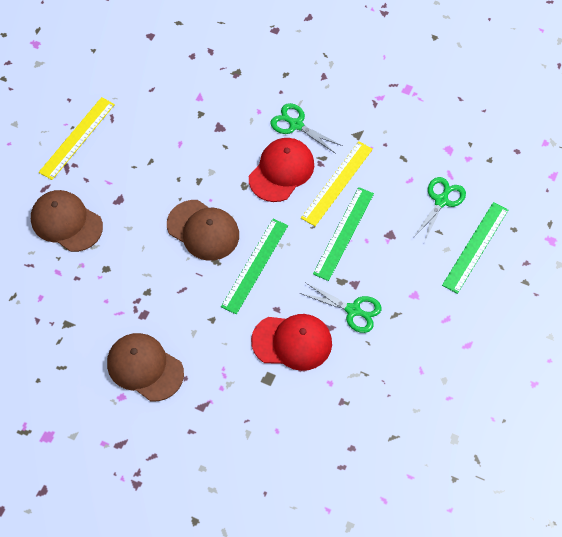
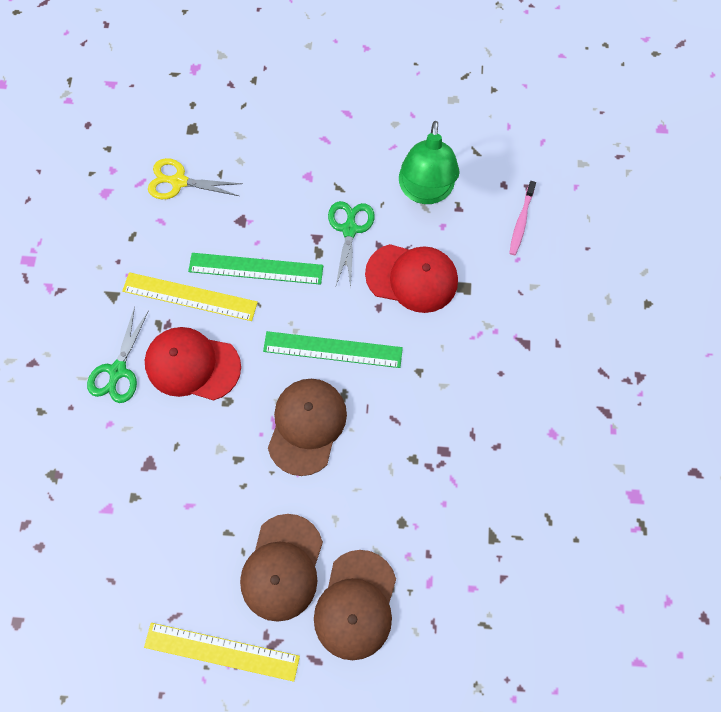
camera: 110 degrees left, 10 degrees up
(145, 368) = (508, 422): brown cap -> brown cap (282, 567)
(292, 342) = (412, 278): red cap -> red cap turned 120 degrees clockwise
(310, 447) = (521, 222): none -> pink toothbrush
(368, 381) = (425, 191): none -> green lamp
(441, 201) = (179, 181): green scissors -> yellow scissors
(475, 247) = (228, 134): green ruler -> none

